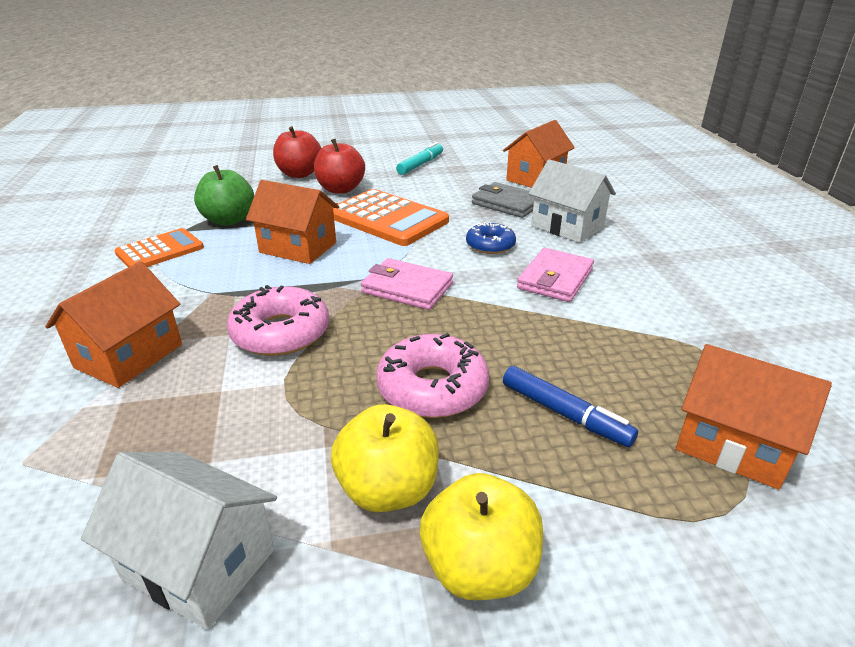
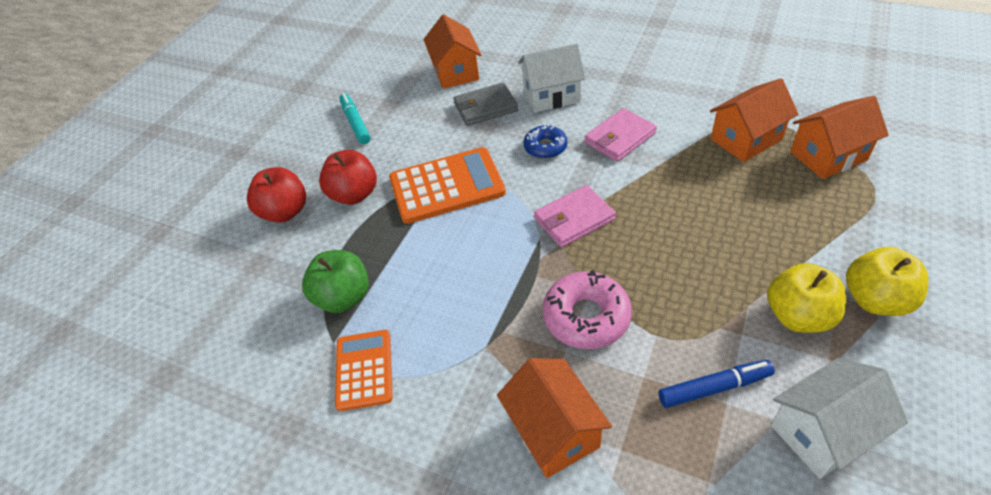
camera: 50 degrees left, 15 degrees up
(298, 247) = (449, 263): orange house -> orange house (746, 139)
(432, 388) = (710, 256): pink donut -> none
(555, 279) = (620, 138): pink wallet -> pink wallet turned 75 degrees clockwise
(564, 414) = (769, 207): blue marker -> blue marker (714, 388)

